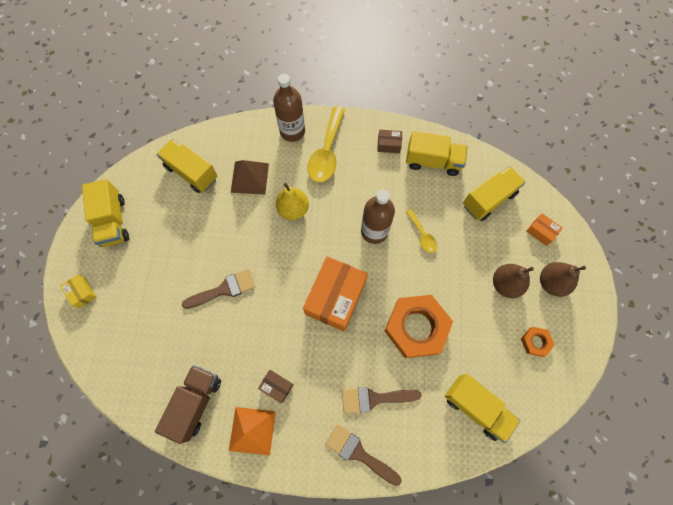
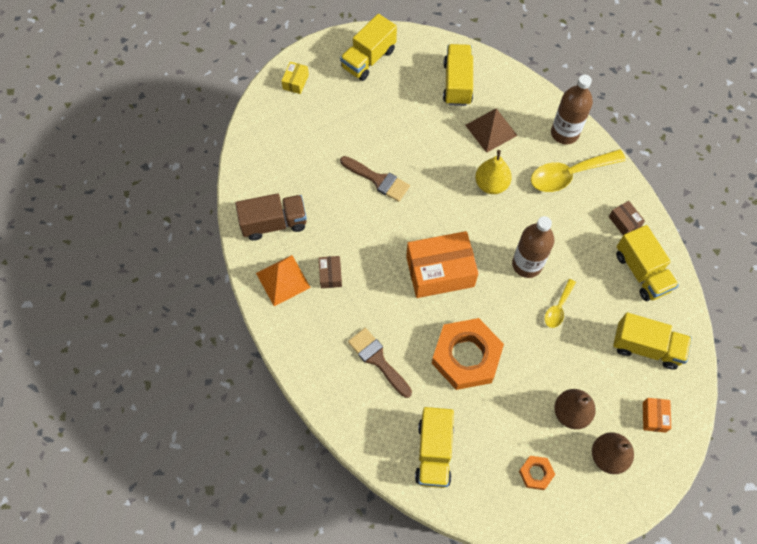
camera: 55 degrees right, 5 degrees down
(358, 453) = (324, 375): brown brush -> none

